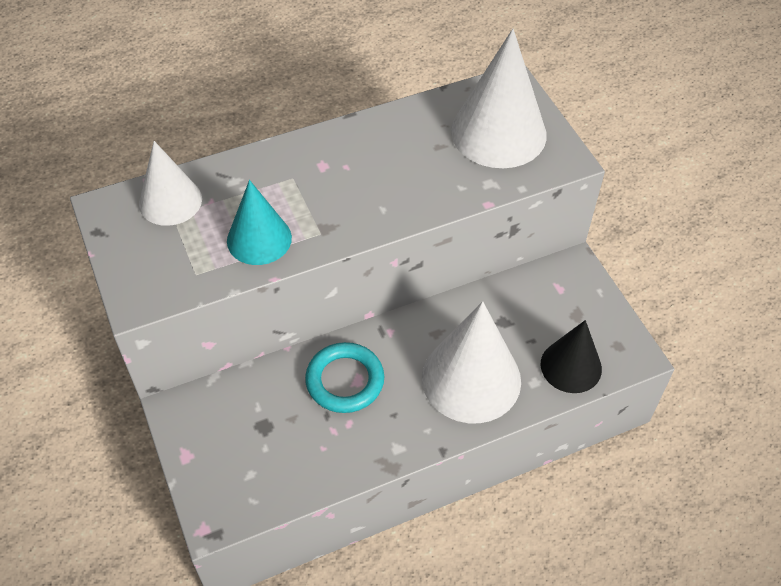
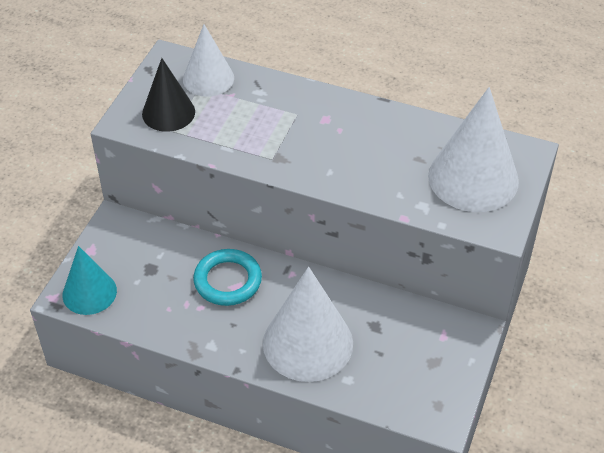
camera: 45 degrees right, 5 degrees down
(259, 239) = (231, 136): turquoise cone -> turquoise cone (89, 292)
(571, 366) = (386, 390): black cone -> black cone (168, 112)

